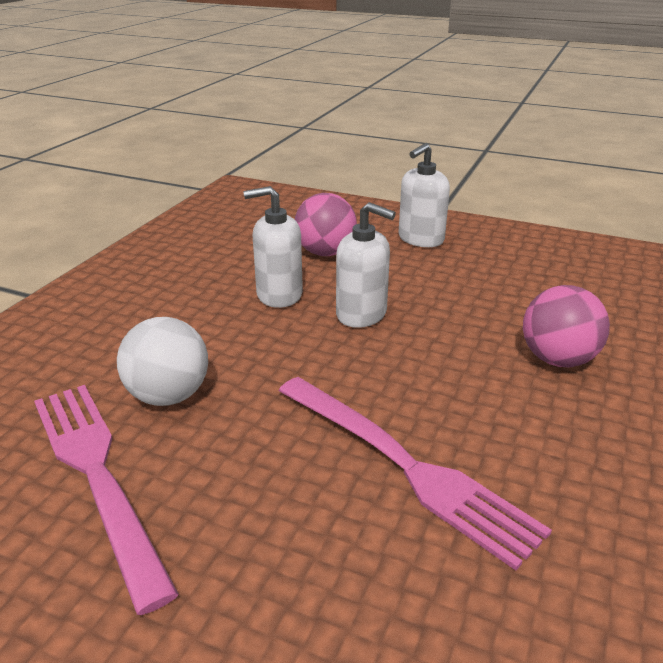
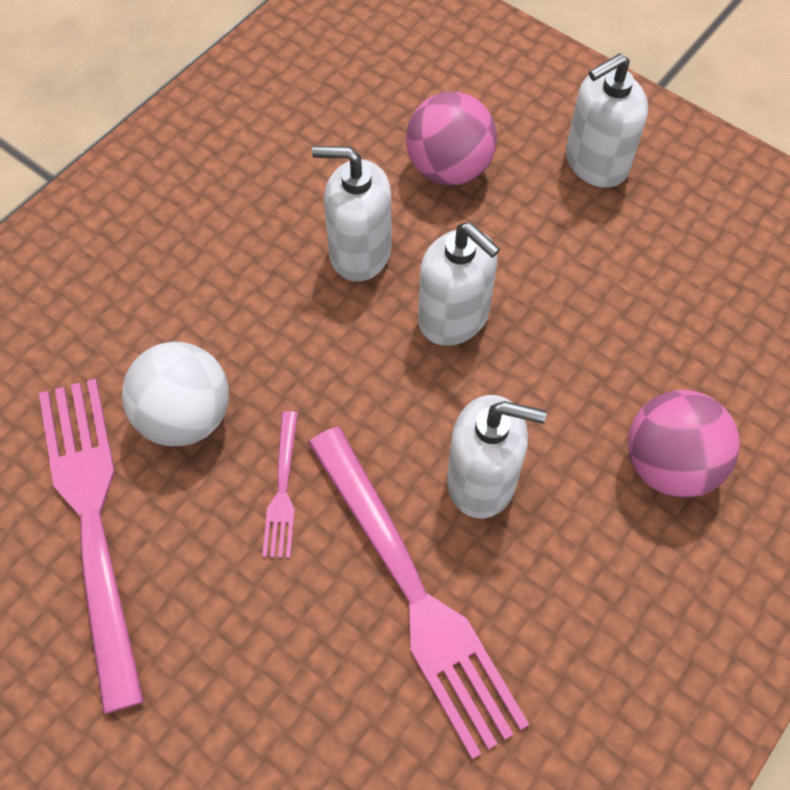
camera: 15 degrees right, 30 degrees up
(266, 424) = (282, 490): none -> pink fork
(426, 391) = (482, 480): none -> white soap dispenser

